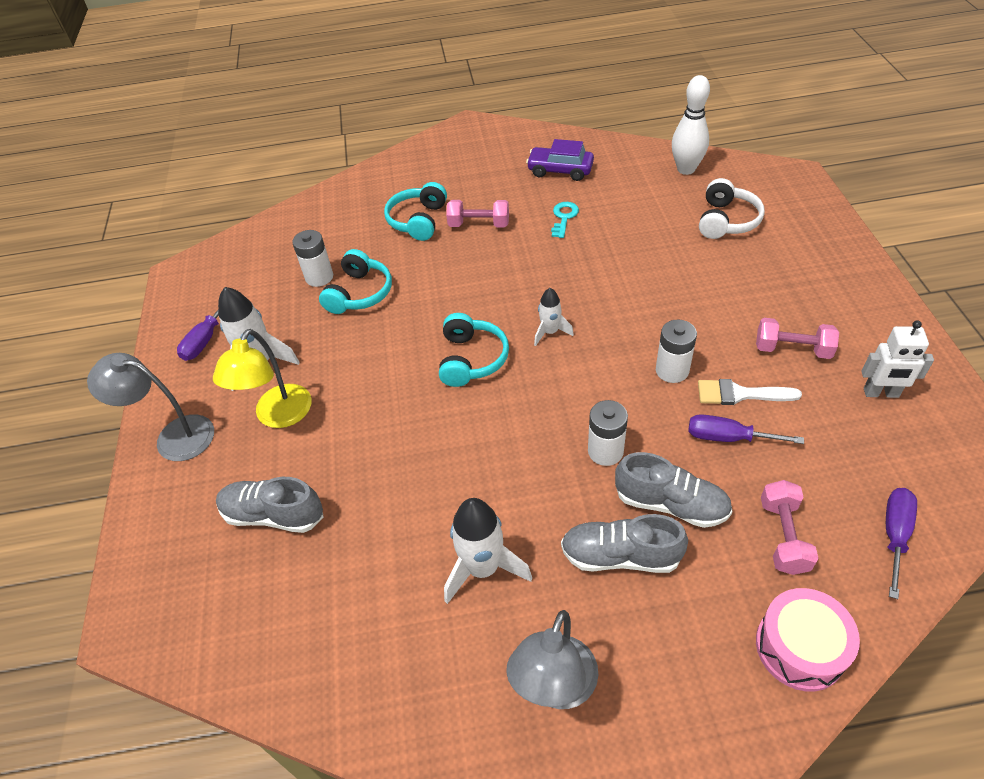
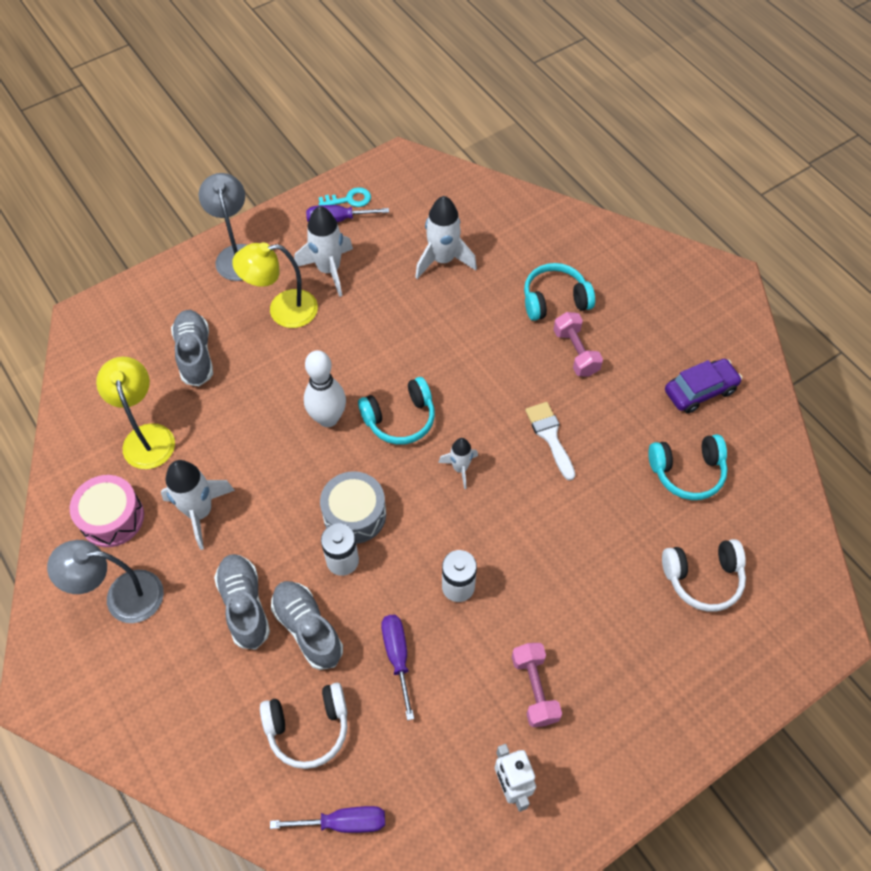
camera: 60 degrees right, 10 degrees up
(319, 277) = (443, 260): white battery -> white rocket
(350, 598) = (147, 436): none -> yellow lamp
(359, 293) = (438, 299): turquoise headphones -> turquoise headphones (687, 471)
(558, 426) = (354, 514): none -> grey drum
(560, 170) = (700, 391): purple car -> purple car turned 75 degrees clockwise
(564, 217) = (625, 422): turquoise key -> turquoise key (349, 199)
(671, 504) = (308, 629): grey shoe -> grey shoe turned 150 degrees clockwise
(686, 169) = (772, 512): white bowling pin -> white bowling pin (328, 418)
(740, 394) = (454, 654): white brush -> white brush (550, 436)
(783, 536) = (308, 727): pink dumbbell -> white headphones
(800, 647) = (208, 762): pink drum -> pink drum (112, 518)

